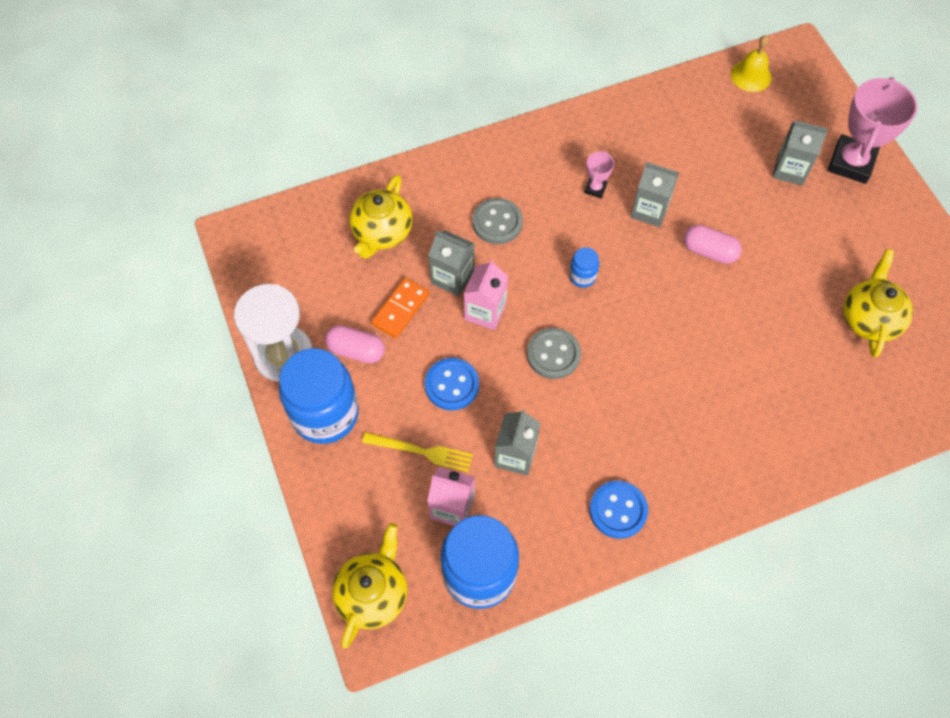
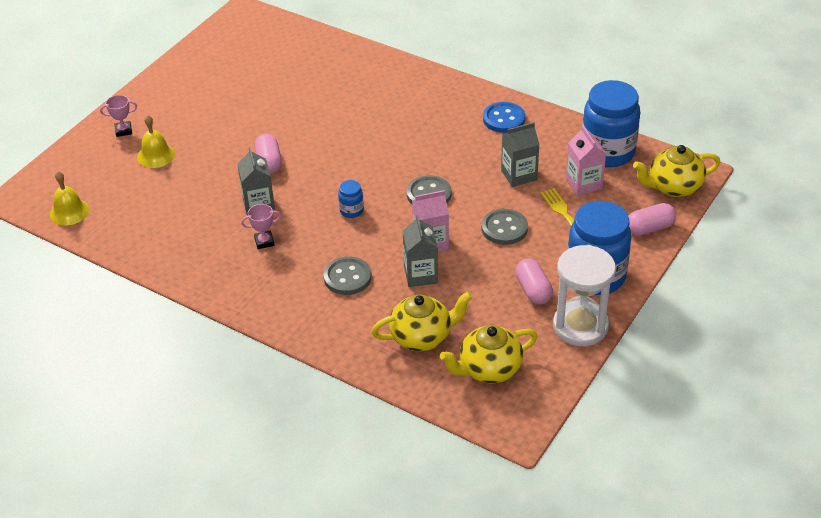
camera: 125 degrees left, 20 degrees down
(339, 515) = (649, 228): none -> pink capsule
(400, 309) = (476, 286): orange domino -> none
(452, 385) = (504, 228): blue button -> grey button
(790, 170) = (156, 155): grey carton -> yellow bell
(851, 163) = (123, 131): pink trophy -> pink trophy, size x0.46
(869, 319) = (258, 78): yellow teapot -> yellow teapot (489, 369)

